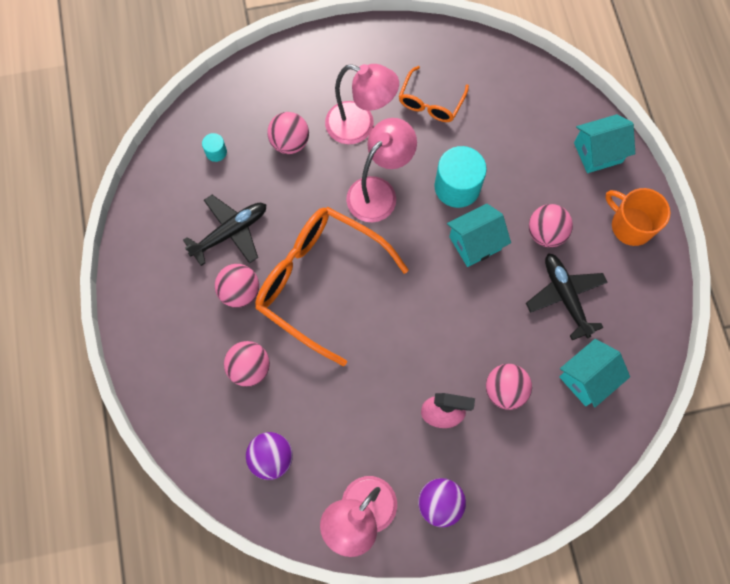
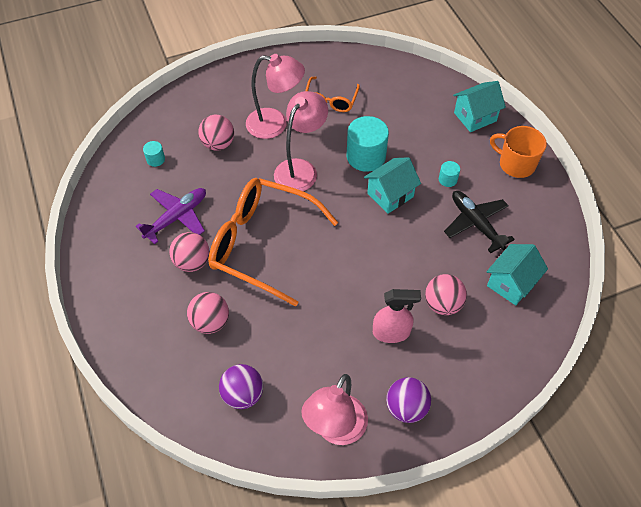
camera: 10 degrees left, 15 degrees down
(230, 232) = (176, 217): black plane -> purple plane
(546, 233) = (447, 179): pink ball -> turquoise cylinder

